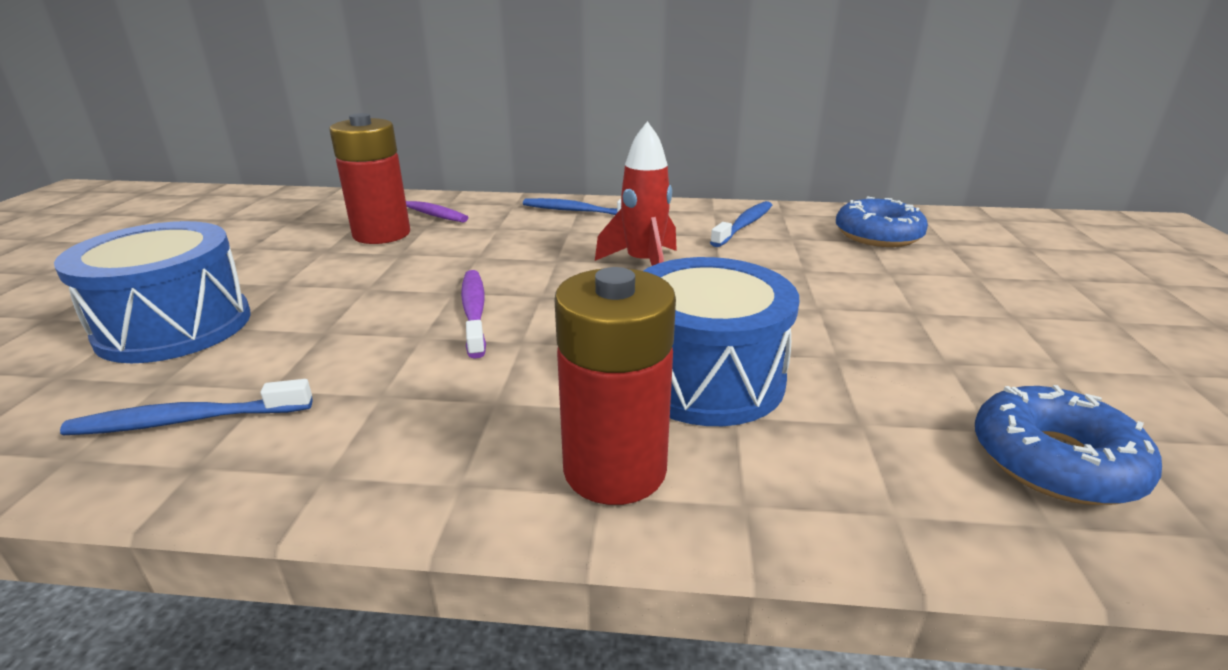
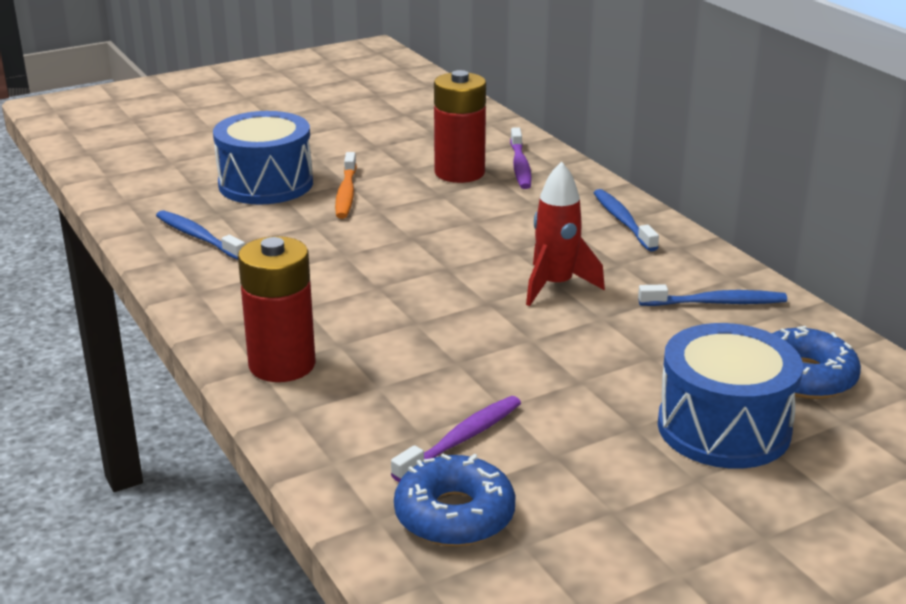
camera: 55 degrees right, 0 degrees up
(301, 291) = (346, 193): none -> orange toothbrush
(474, 312) = (393, 256): purple toothbrush -> purple toothbrush (460, 440)
(706, 378) = (410, 364): blue drum -> blue drum (723, 428)

